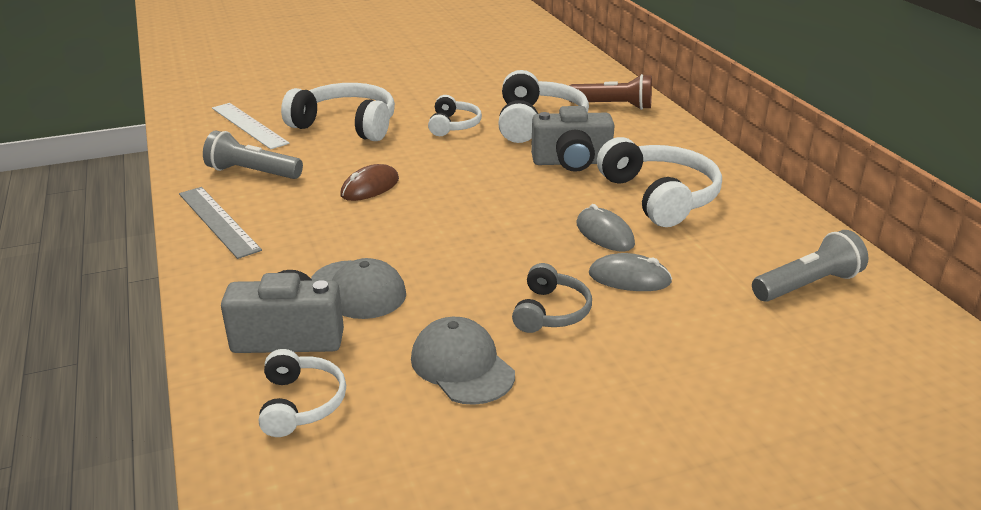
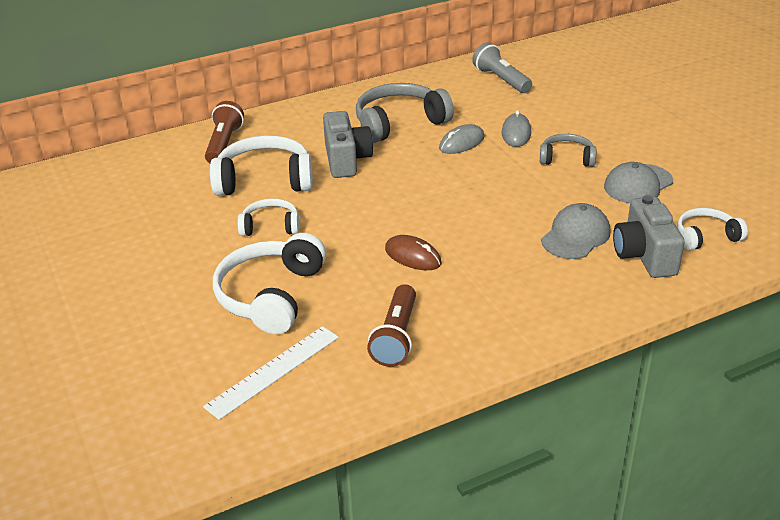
camera: 95 degrees left, 5 degrees up
(218, 221) = (499, 334): grey ruler -> none
(252, 172) = (396, 337): grey flashlight -> brown flashlight
(659, 196) = (399, 123): white headphones -> grey headphones

